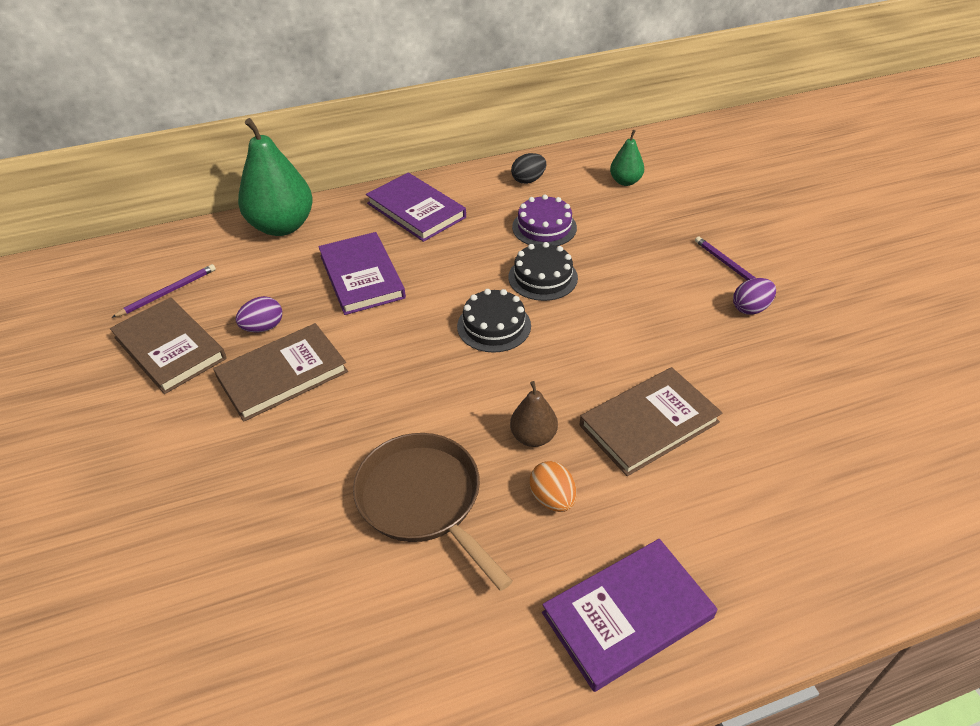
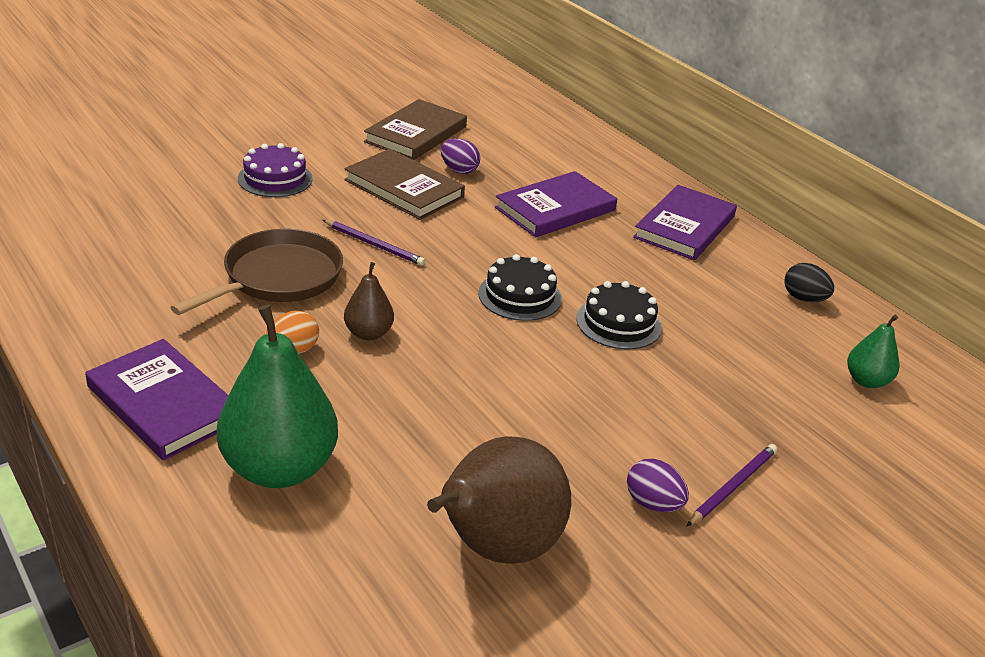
camera: 70 degrees right, 10 degrees down
(168, 292) = (482, 120): purple pencil -> purple pencil (374, 245)
(282, 226) = (606, 156): green pear -> green pear (279, 468)
(544, 227) = (714, 318): purple cake -> purple cake (275, 178)
(649, 424) = (409, 412): brown book -> none
(802, 397) = (496, 548): none -> brown pear

